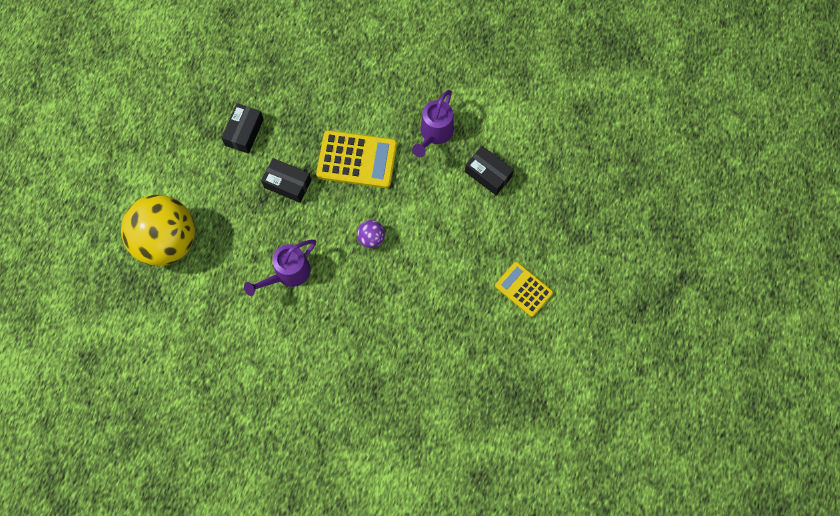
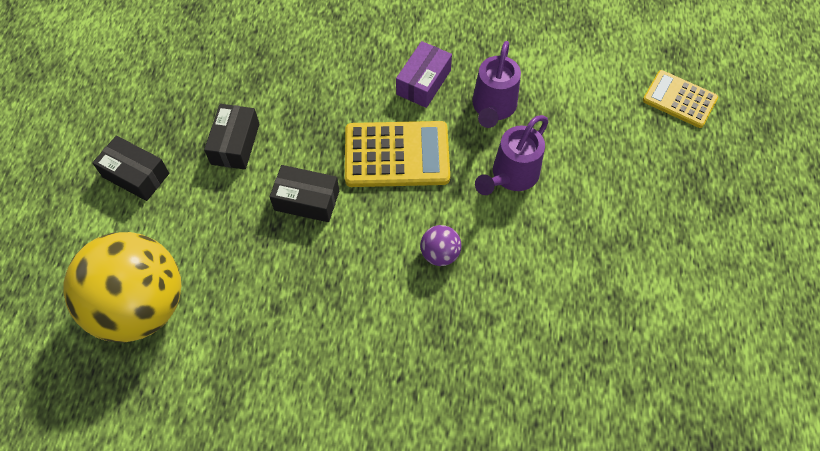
camera: 10 degrees left, 10 degrees down
(288, 273) = (329, 323): purple watering can -> purple watering can (511, 176)
(388, 104) = (423, 82): none -> purple box
(488, 174) = (578, 146): black box -> black box (136, 175)
(523, 289) = (673, 289): yellow calculator -> yellow calculator (679, 99)

